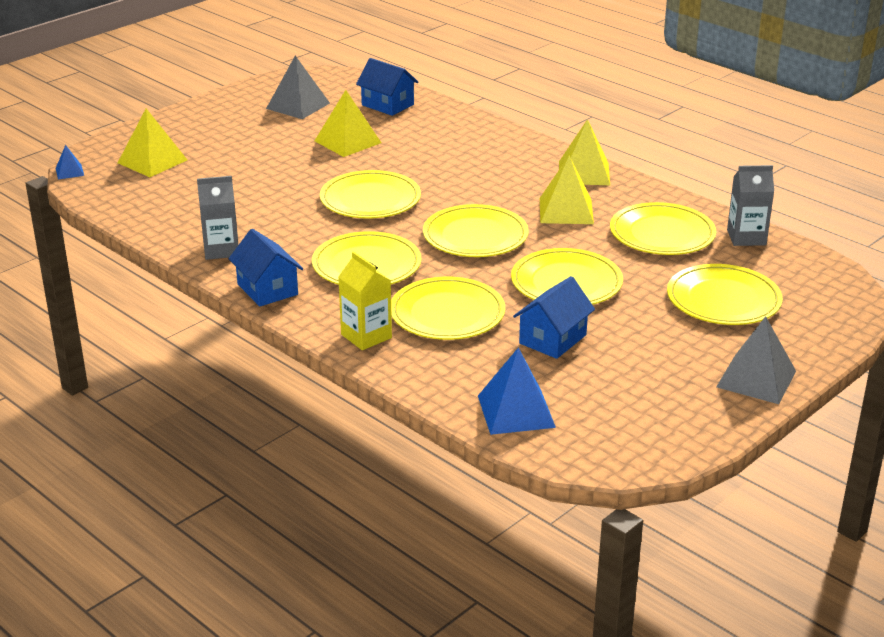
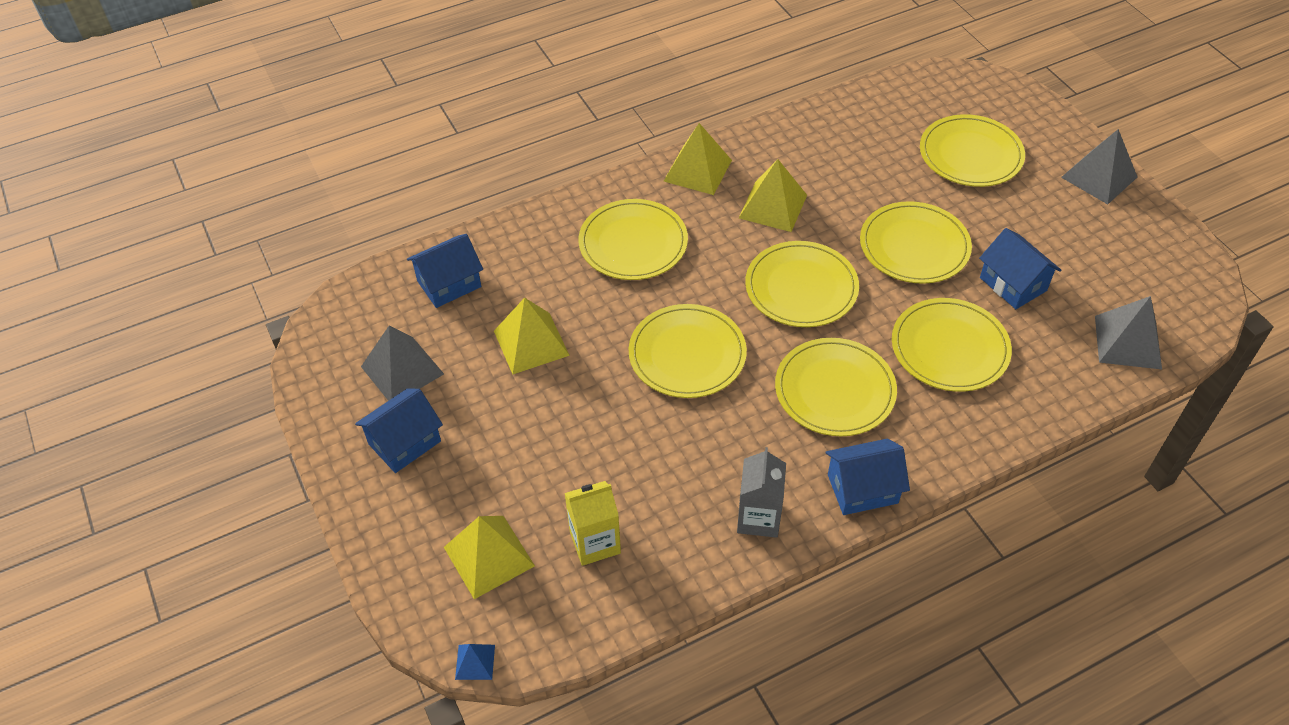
camera: 70 degrees left, 20 degrees up
(235, 118) = (404, 442): none -> blue house
(366, 336) = (979, 422): yellow carton -> yellow carton (595, 542)
(516, 411) = (1127, 342): blue pyramid -> grey pyramid
(662, 234) = (842, 155): yellow plate -> yellow plate (633, 243)
(746, 237) = (867, 105): grey carton -> none

